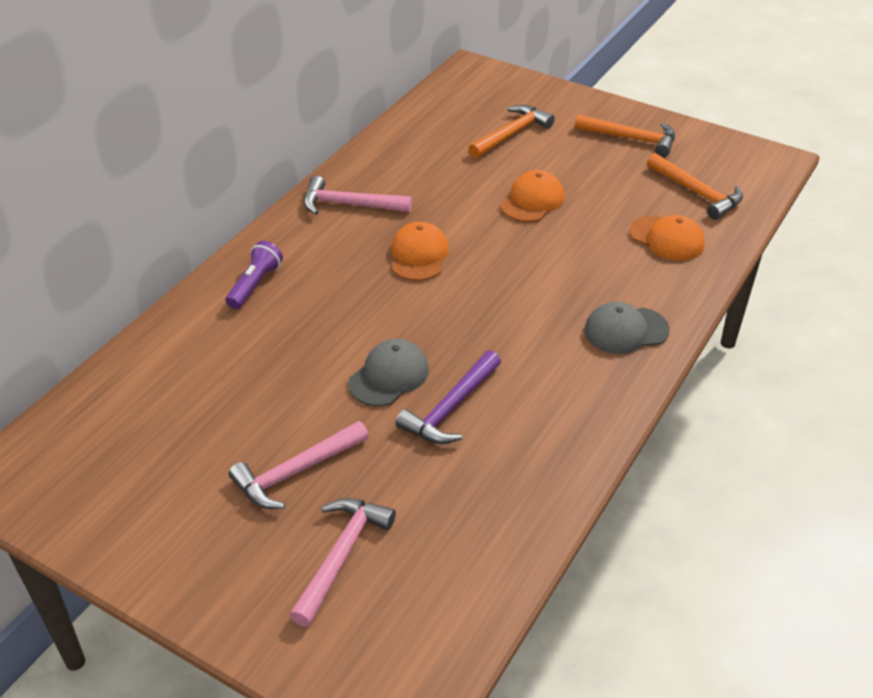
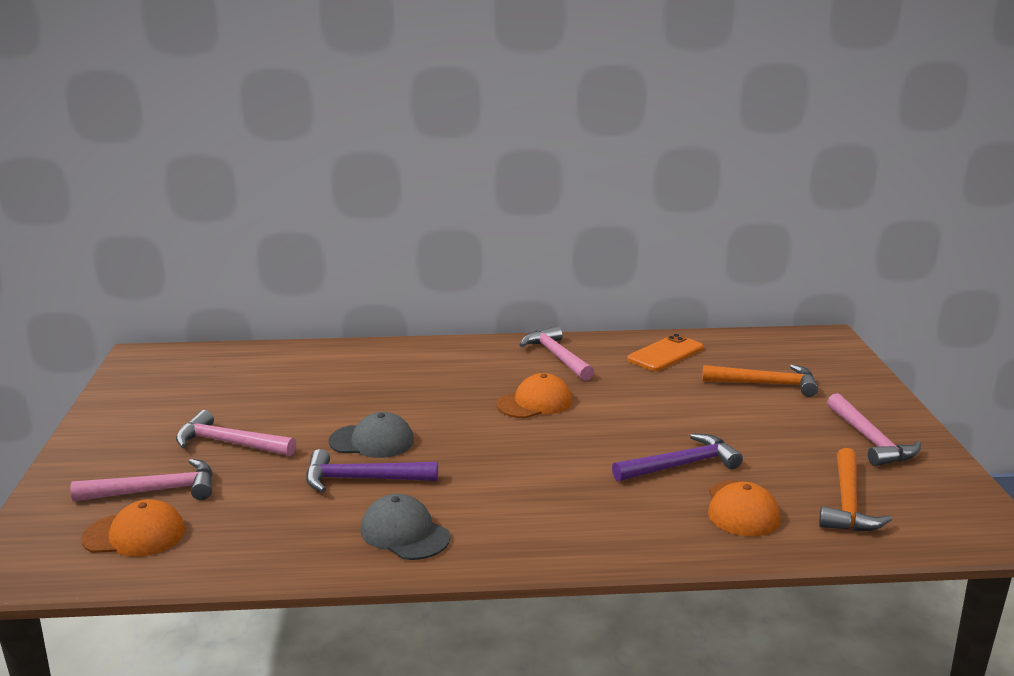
camera: 55 degrees right, 20 degrees down
(255, 284) = (415, 359): purple flashlight -> none
(410, 150) = (665, 354): none -> orange phone
(532, 201) = (686, 424): orange cap -> orange cap (135, 535)
(587, 234) = (680, 465): none -> purple hammer
(625, 330) = (567, 530): grey cap -> grey cap (404, 533)
(631, 139) = (870, 440): orange hammer -> pink hammer

